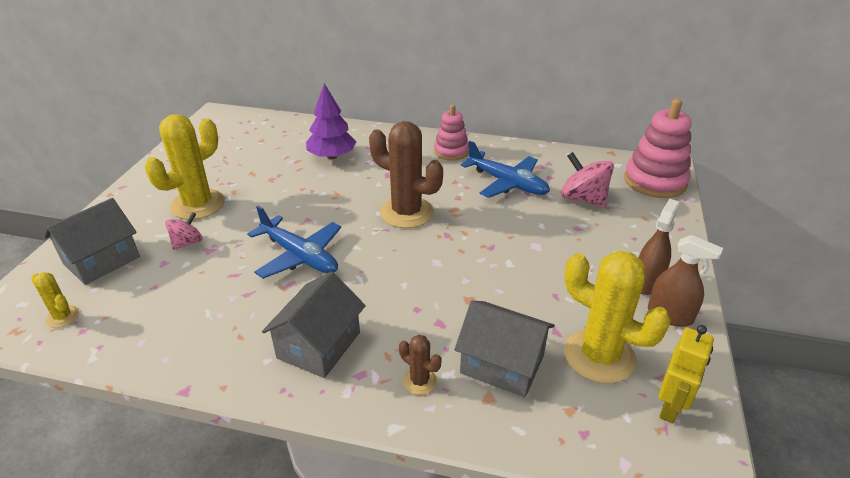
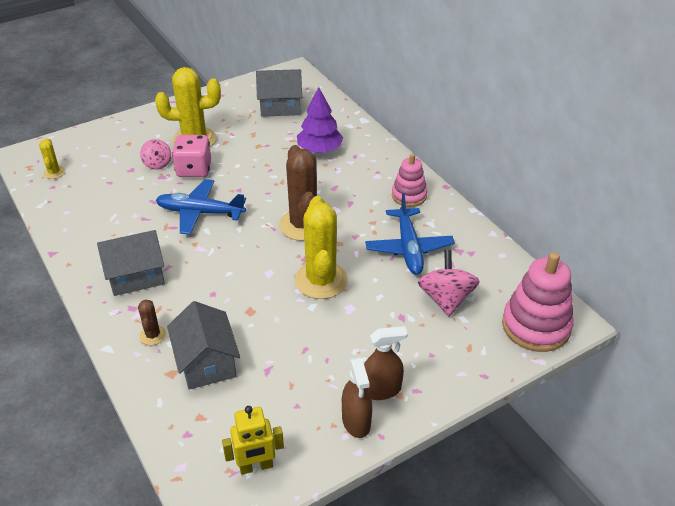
camera: 45 degrees right, 5 degrees up
(101, 260) = (107, 148): grey house -> grey house (280, 106)
(187, 242) = (157, 164): pink spinning top -> pink spinning top turned 75 degrees clockwise
(236, 227) = (194, 170): none -> pink dice
(299, 256) = (200, 213): blue plane -> blue plane turned 105 degrees clockwise
(599, 356) = (267, 405): yellow cactus -> yellow cactus (321, 280)

